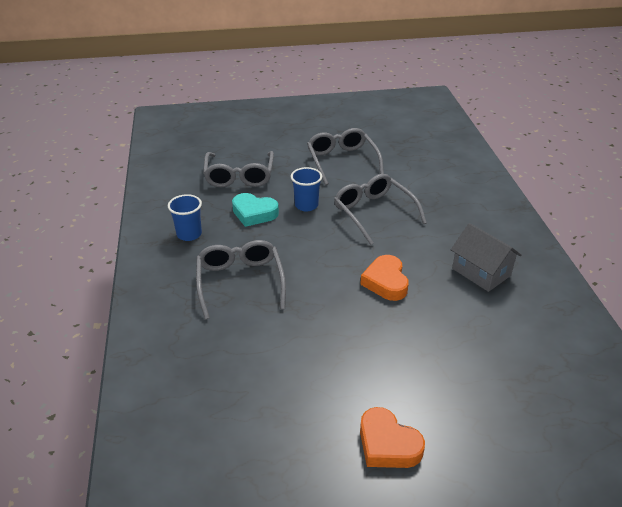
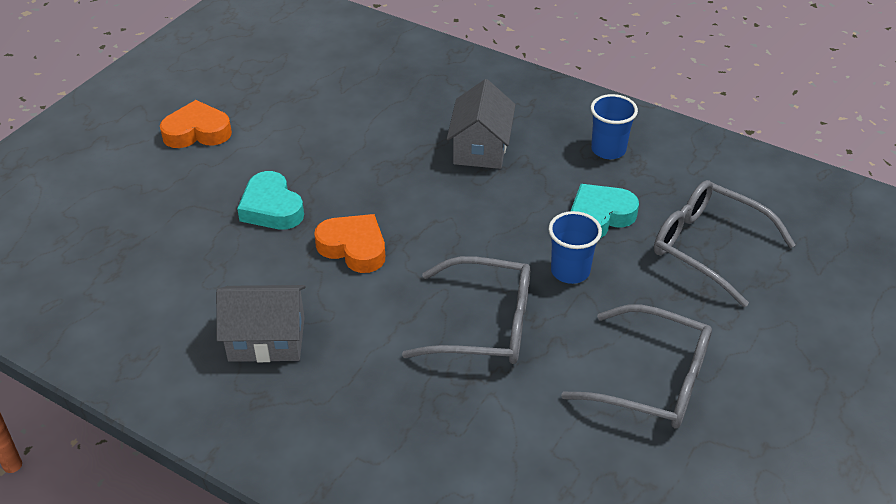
camera: 130 degrees right, 5 degrees up
(240, 282) = (481, 148): grey glasses -> grey house
(402, 338) = (271, 208): none -> turquoise heart

